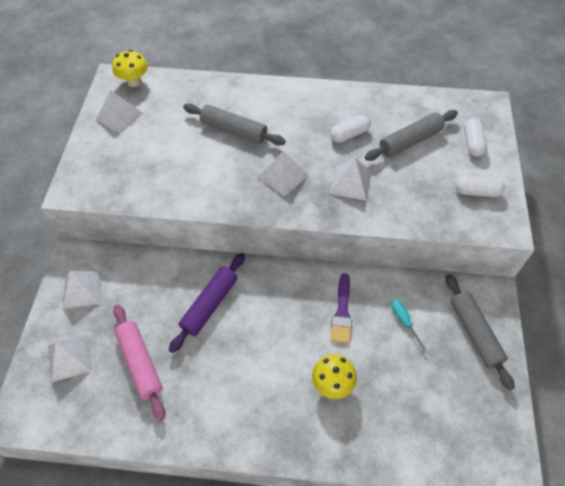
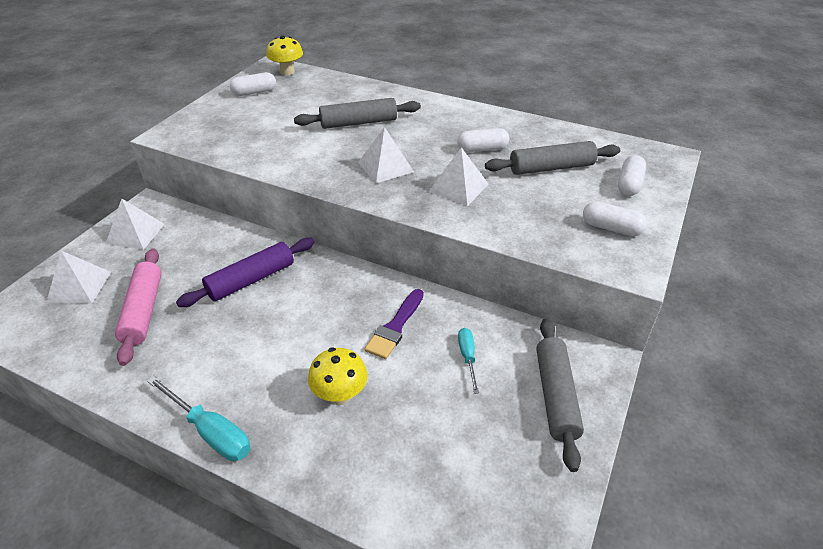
camera: 20 degrees right, 15 degrees down
(119, 116) = (254, 92): white pyramid -> white capsule
(234, 130) = (358, 122): grey rolling pin -> grey rolling pin turned 60 degrees counterclockwise
(257, 447) = (210, 432): none -> turquoise screwdriver

